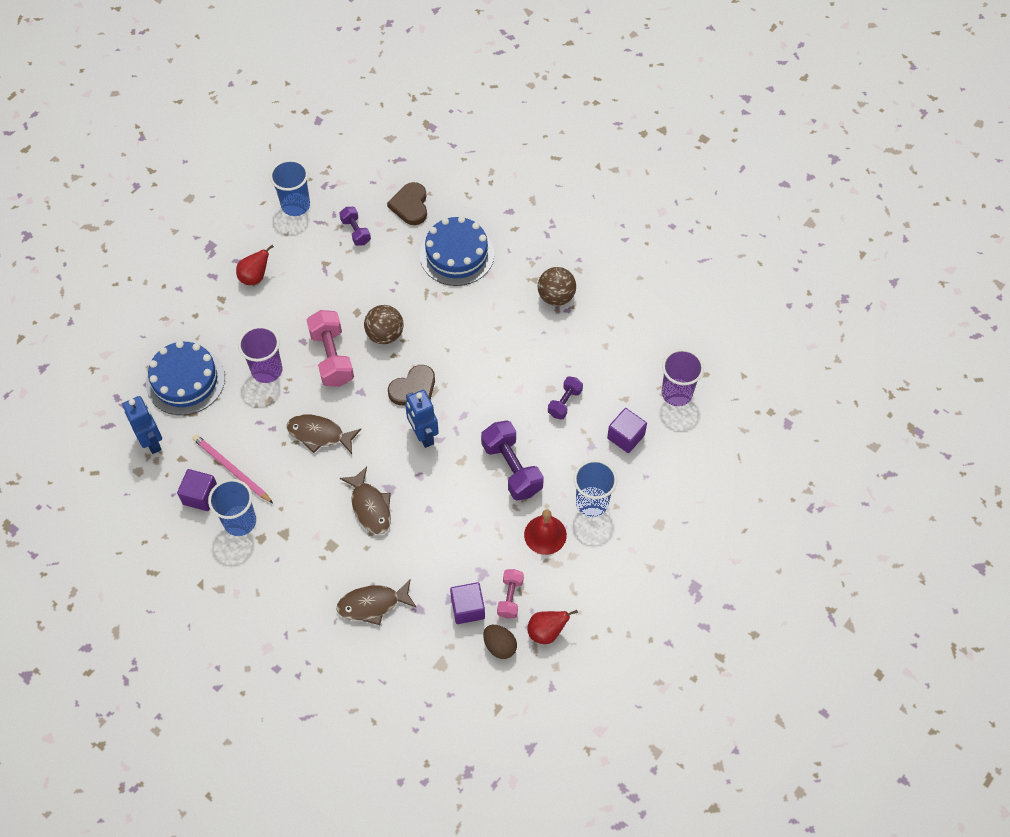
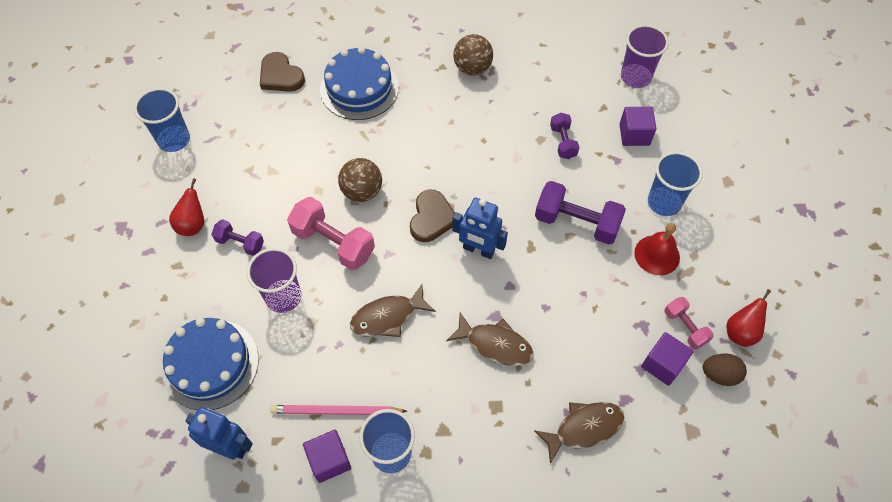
camera: 40 degrees left, 0 degrees up
(356, 231) = (252, 126): purple dumbbell -> purple dumbbell (240, 243)
(372, 604) = (584, 428): brown fish -> brown fish turned 150 degrees counterclockwise

